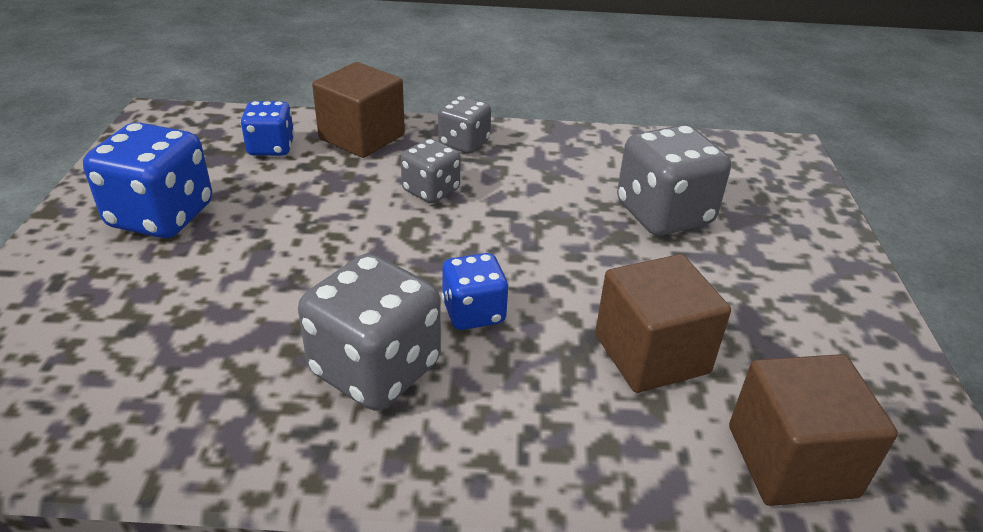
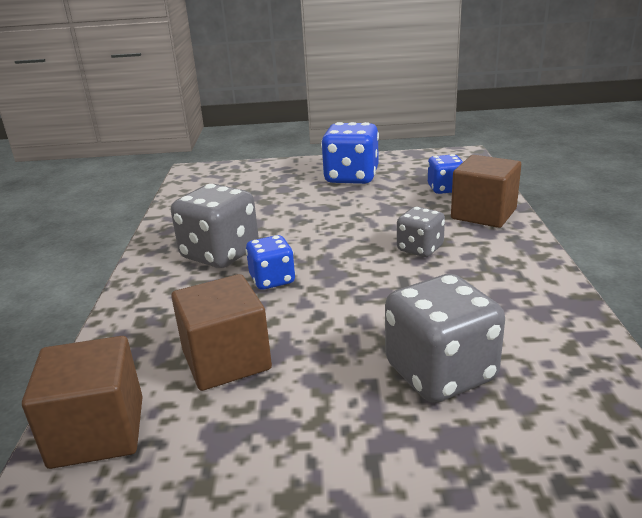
camera: 90 degrees right, 10 degrees down
(464, 143) = (506, 254): grey dice -> none

